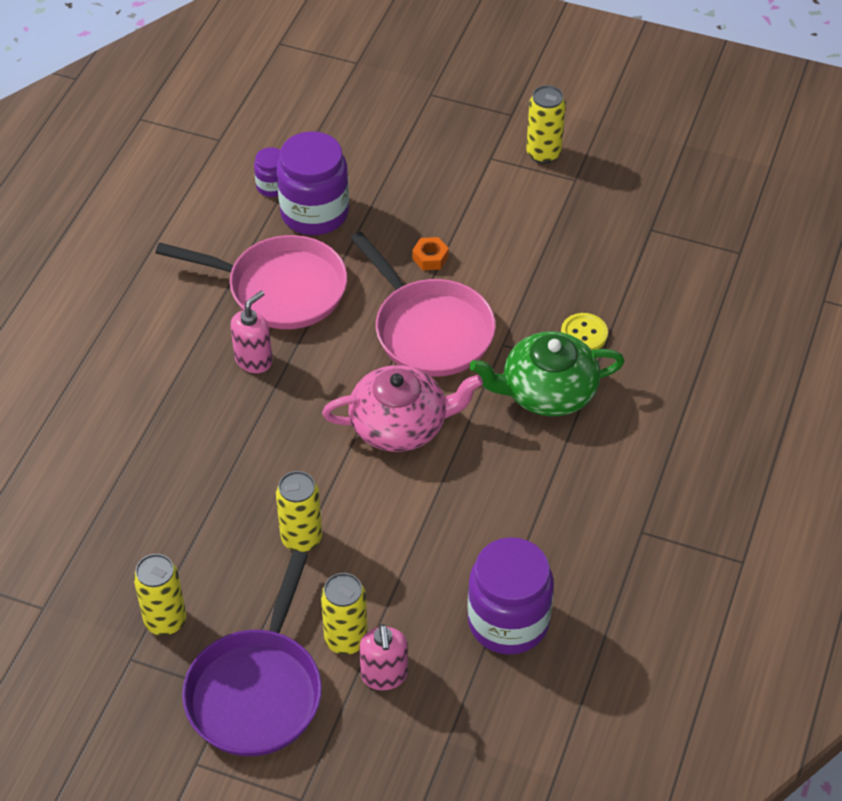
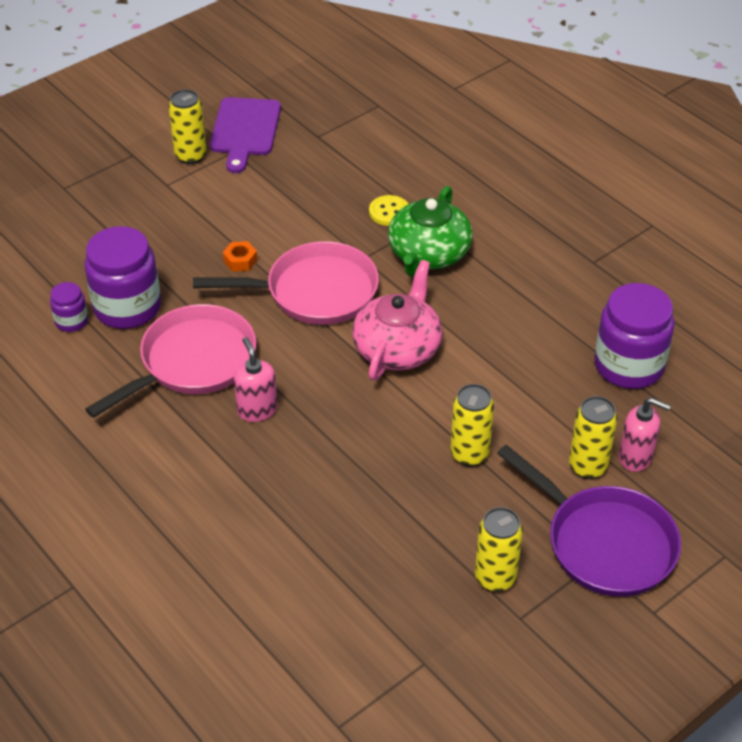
camera: 60 degrees left, 5 degrees down
(612, 173) = (245, 130): none -> purple cutting board

